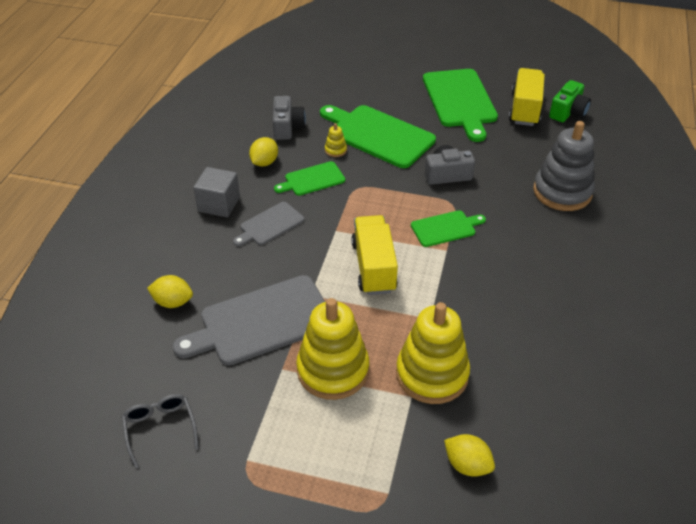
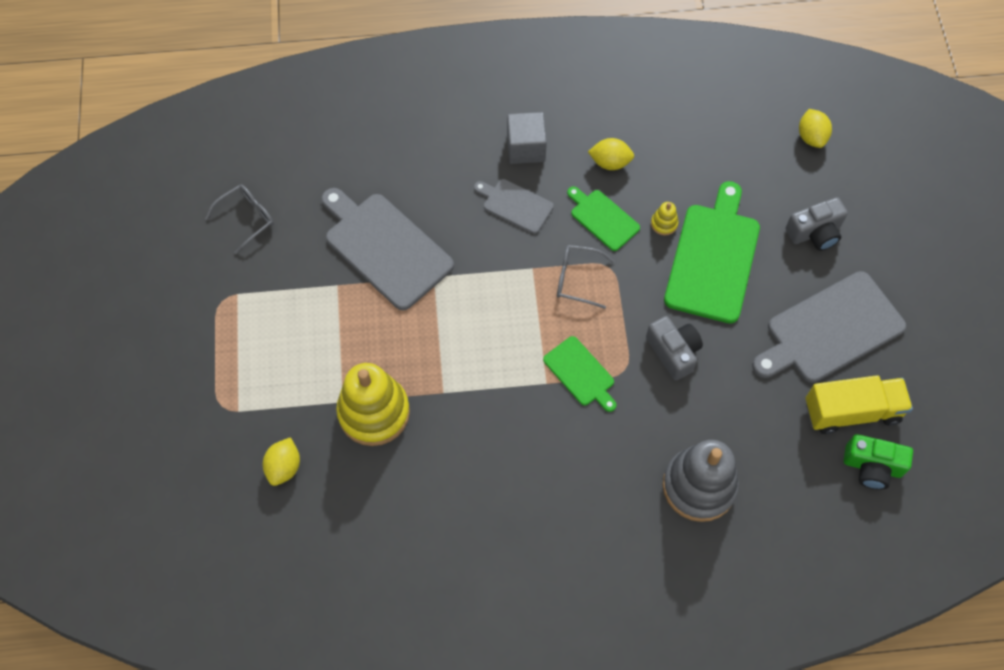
camera: 70 degrees right, 20 degrees up
(173, 302) = (382, 166): yellow lemon -> yellow lemon (811, 137)
(287, 127) = (682, 161): grey camera -> grey camera (815, 232)
(333, 370) = (350, 327): yellow stacking toy -> none
(359, 208) = (577, 279): none -> grey glasses
(374, 267) = (493, 320): yellow truck -> none
(460, 101) = (830, 330): green cutting board -> grey cutting board

